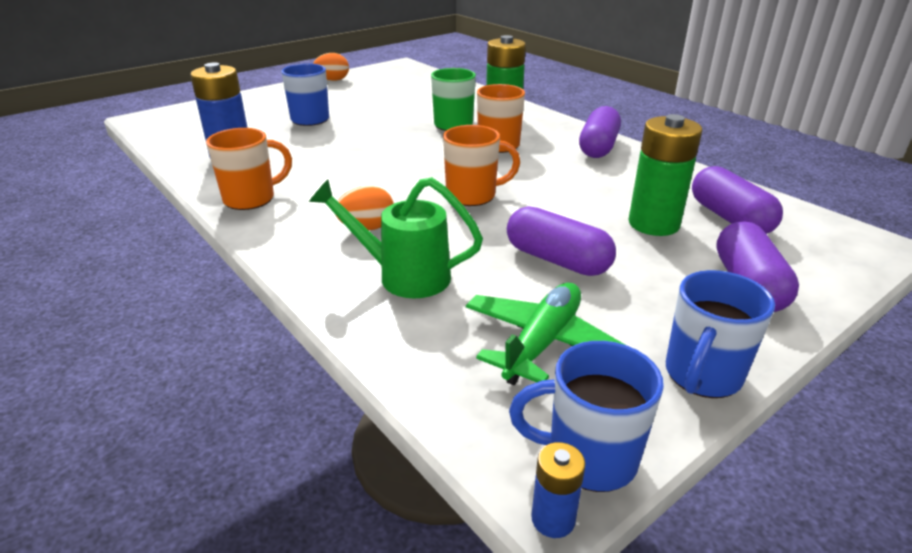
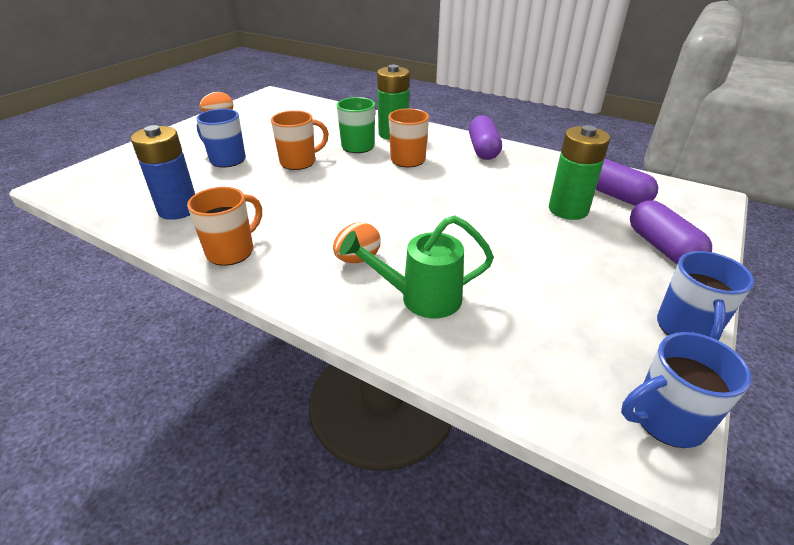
camera: 20 degrees left, 5 degrees up
(473, 195) = (421, 210): orange mug -> orange mug (299, 162)
(542, 343) = (566, 331): green plane -> none
(553, 519) = (680, 480): blue battery -> none
(557, 260) = (525, 256): purple capsule -> none

